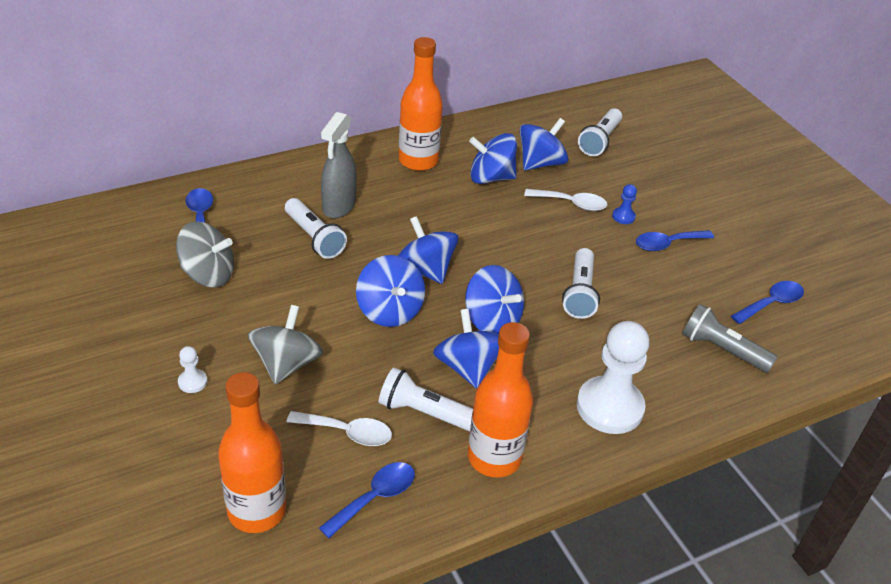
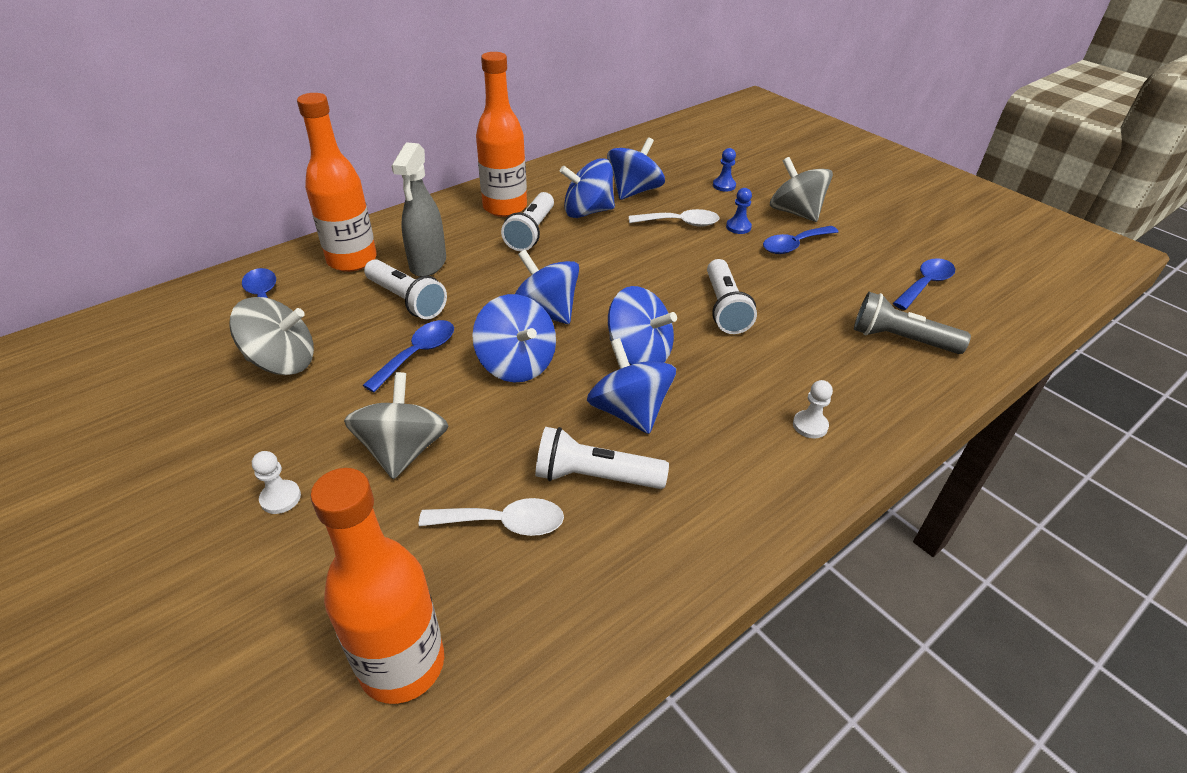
camera: 10 degrees left, 0 degrees up
(375, 497) = (564, 605): blue spoon -> blue spoon (418, 354)
(494, 458) = (699, 516): orange bottle -> orange bottle (352, 260)
(599, 141) = (685, 164): white flashlight -> white flashlight (531, 232)
(609, 407) = (810, 425): white pawn -> white pawn, size x0.42
(627, 170) = (724, 185): none -> blue pawn
(683, 210) = (795, 212): none -> grey spinning top

